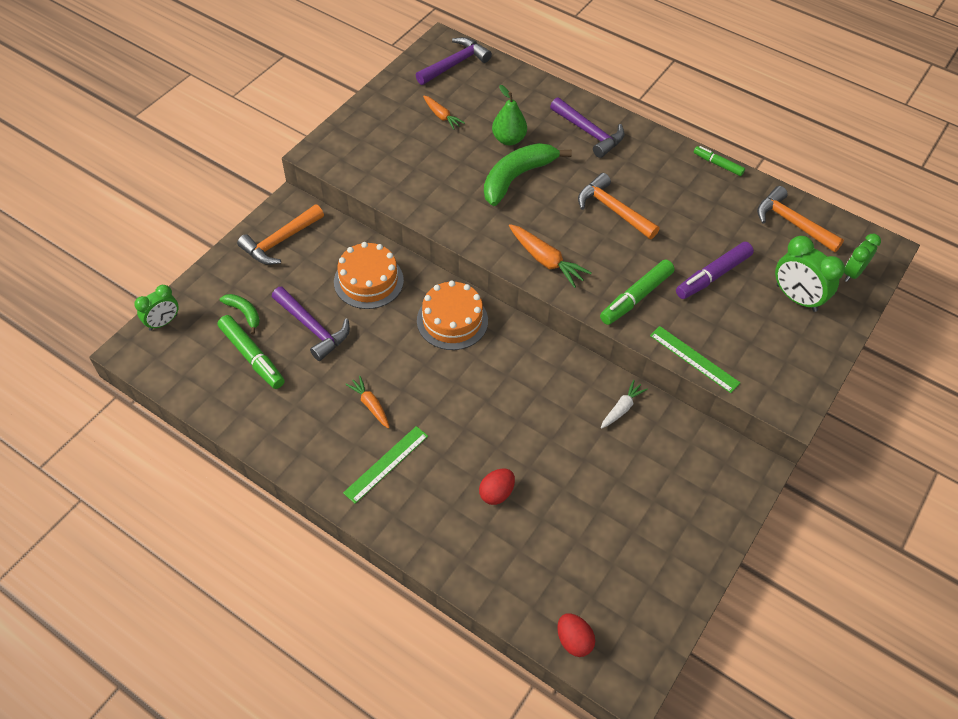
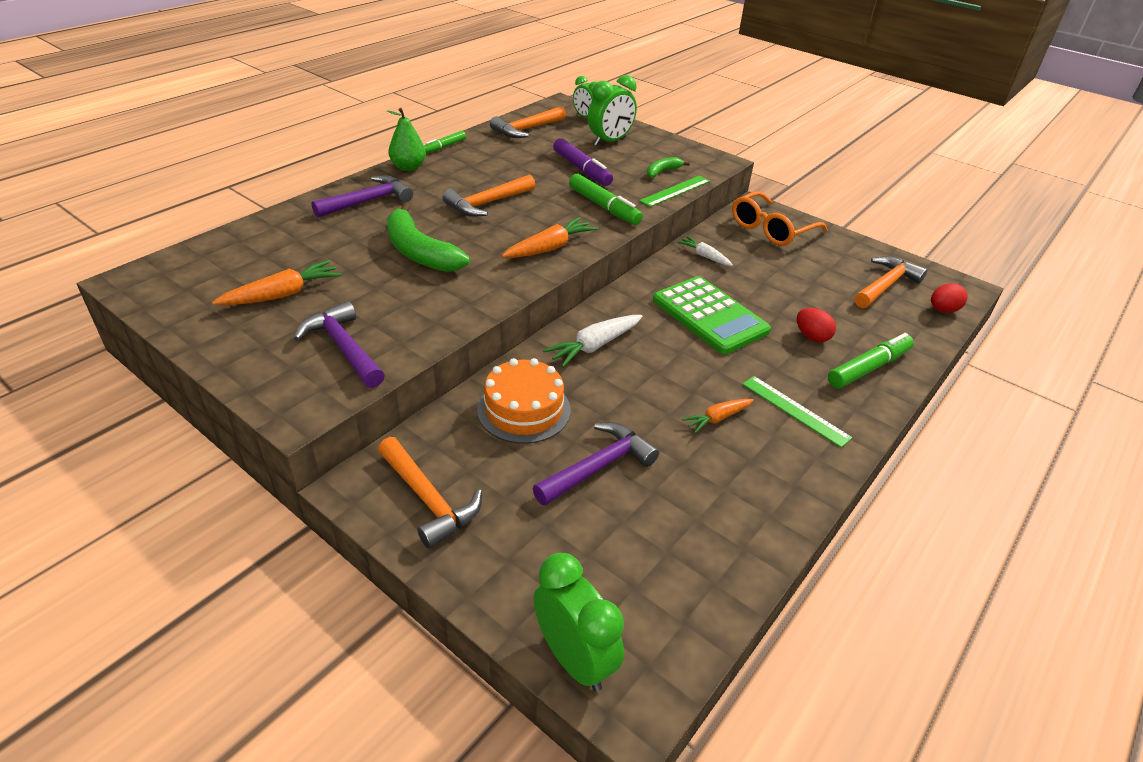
camera: 85 degrees left, 15 degrees down
(163, 322) = (574, 658): green clock -> green clock, size x1.54
(244, 313) = (565, 544): green banana -> green banana (662, 172)
(252, 356) = (646, 534): green marker -> green marker (868, 368)
(441, 116) = (282, 294): orange carrot -> orange carrot, size x1.57
(452, 320) = (594, 346): orange cake -> white carrot
(455, 64) = (183, 275): purple hammer -> purple hammer (343, 347)
(508, 139) = (353, 250): green pear -> green pear (408, 167)
(514, 407) = (709, 316): none -> green calculator
(611, 586) = (885, 285): none -> orange hammer
(702, 479) = (771, 229): none -> orange glasses

